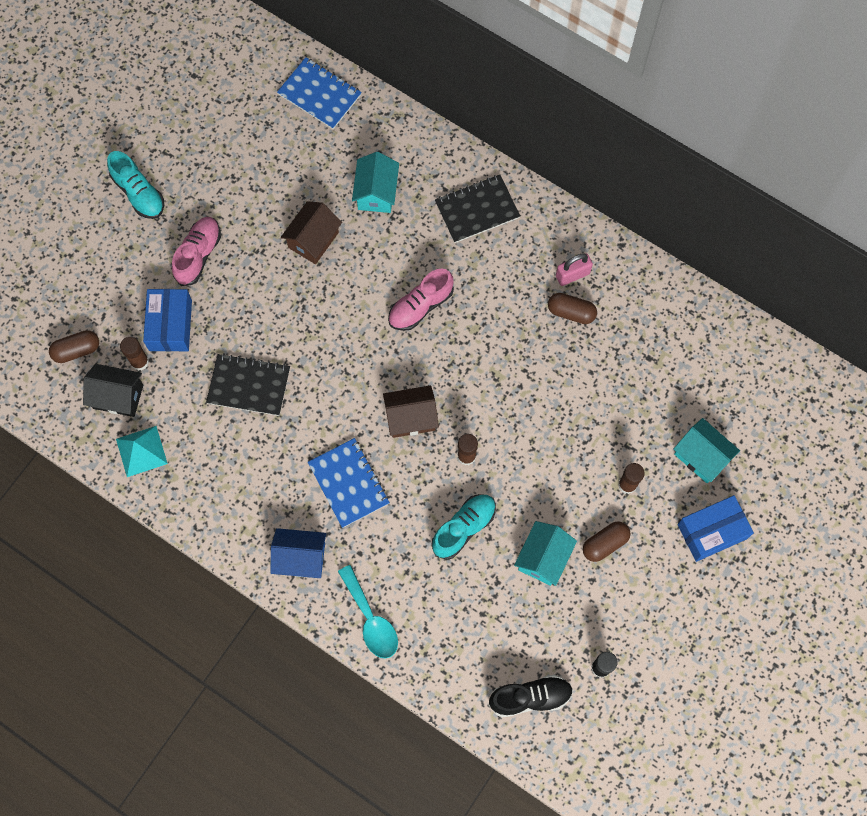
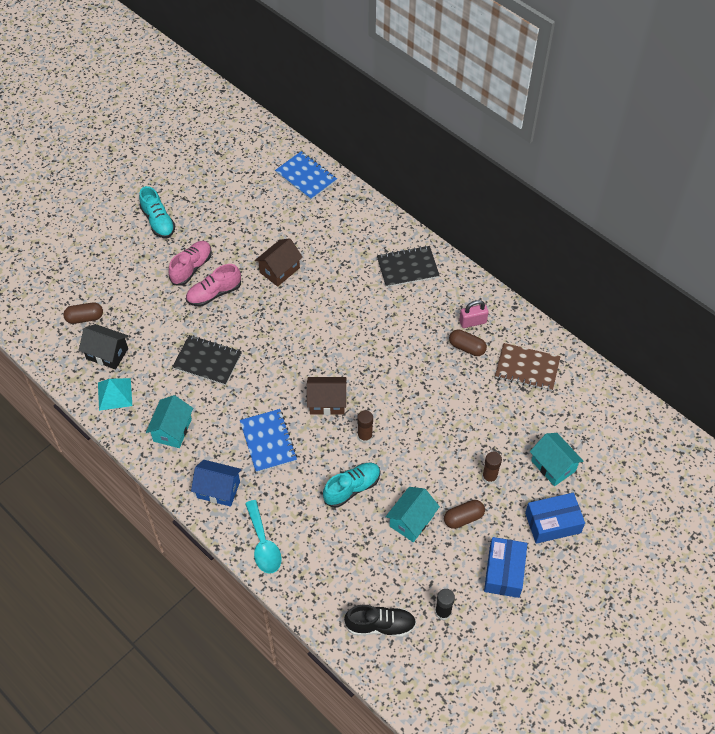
camera: 10 degrees right, 15 degrees down
(139, 362) = (129, 332): brown glue stick -> none
(170, 325) = (159, 311): blue box -> blue box (504, 572)
(376, 193) = (334, 246): turquoise house -> turquoise house (172, 430)
(420, 306) = (351, 326): pink shoe -> pink shoe (214, 293)
(650, 329) = (527, 368): none -> brown notebook

